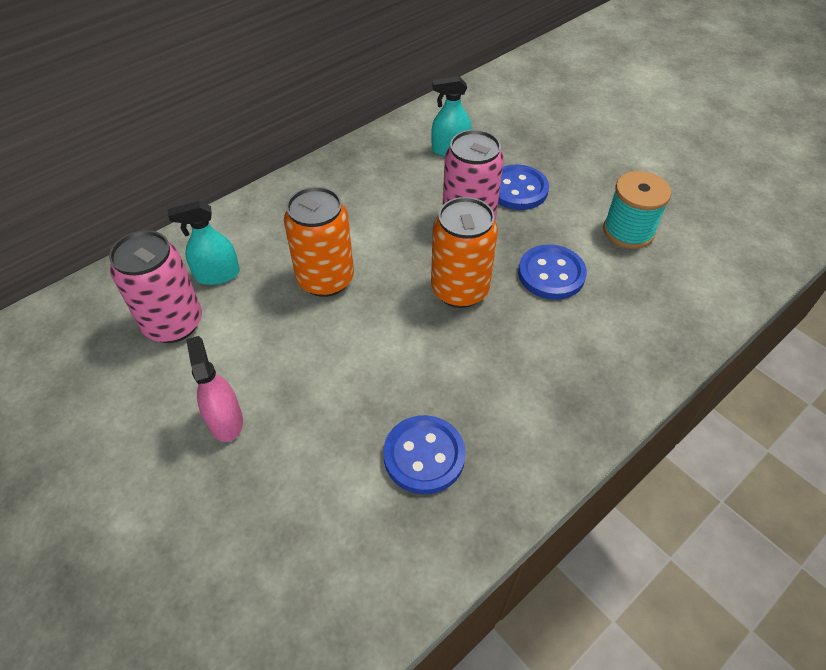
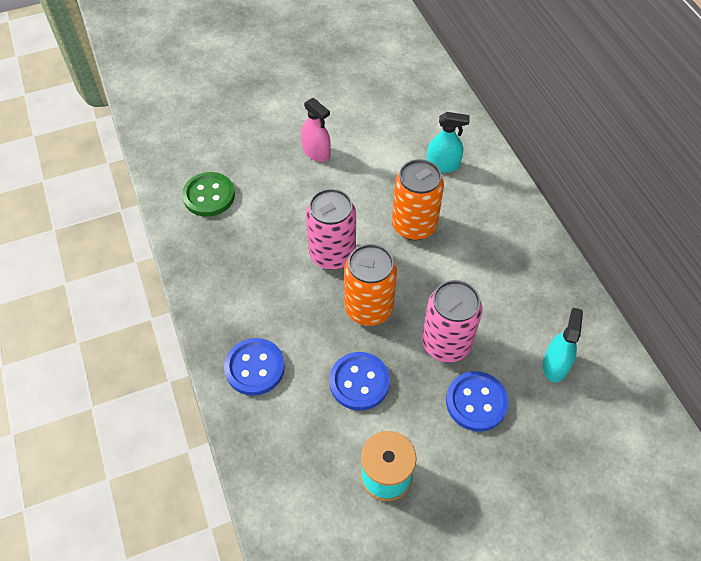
camera: 110 degrees right, 5 degrees up
(173, 324) = (405, 137): pink can -> pink can (332, 254)
(217, 275) = (443, 165): turquoise spray bottle -> turquoise spray bottle turned 90 degrees clockwise
(225, 420) = (316, 152): pink spray bottle -> pink spray bottle turned 45 degrees clockwise
(357, 540) = (209, 196): none -> green button
(424, 456) = (242, 241): blue button -> blue button (255, 367)

